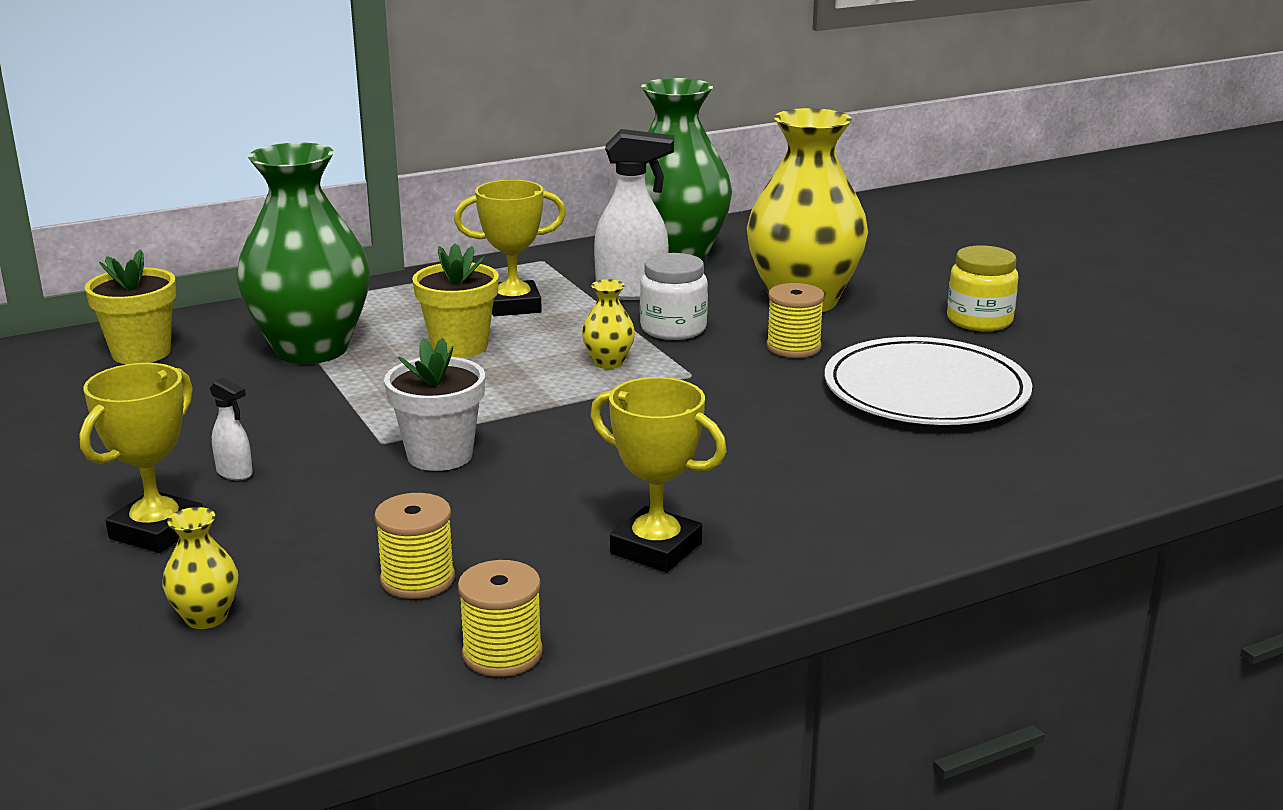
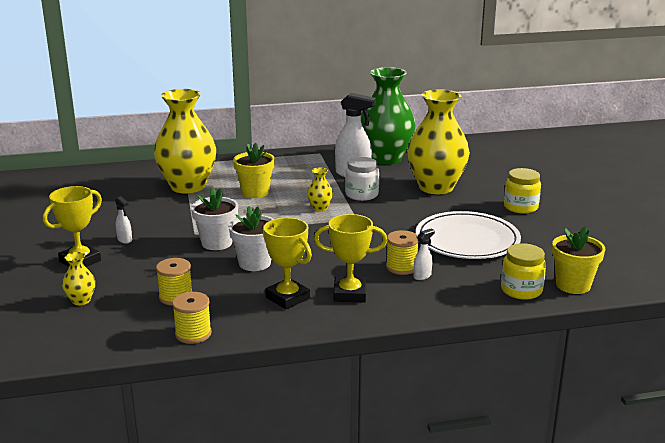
camera: 15 degrees right, 0 degrees up
(141, 353) = (113, 180): yellow flower pot -> yellow flower pot (573, 285)
(311, 349) = (188, 186): green vase -> yellow vase
(513, 306) = (292, 175): yellow trophy -> yellow trophy (350, 294)
(544, 486) = (254, 263): none -> white flower pot
(793, 347) = (415, 210): yellow spool -> yellow spool (401, 267)
(891, 469) = (422, 276): none -> white spray bottle
(1089, 472) = (521, 290): none -> yellow jar

